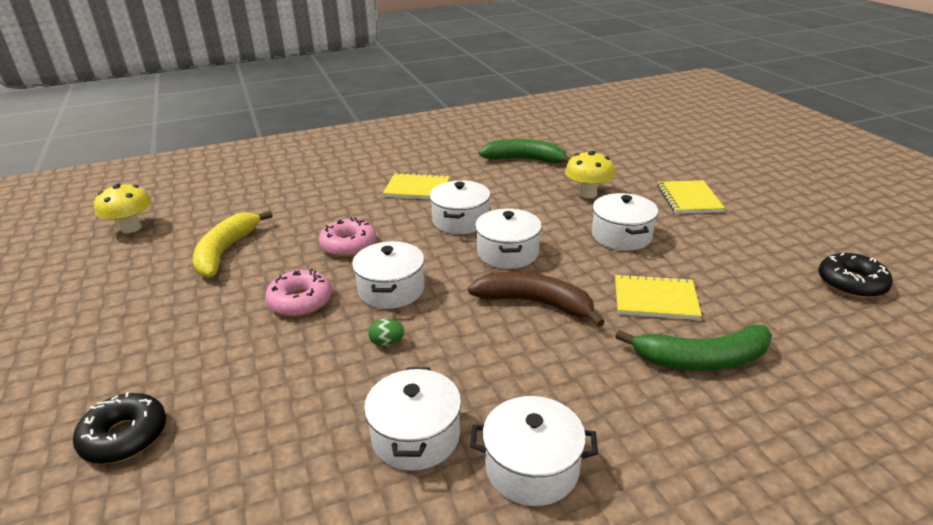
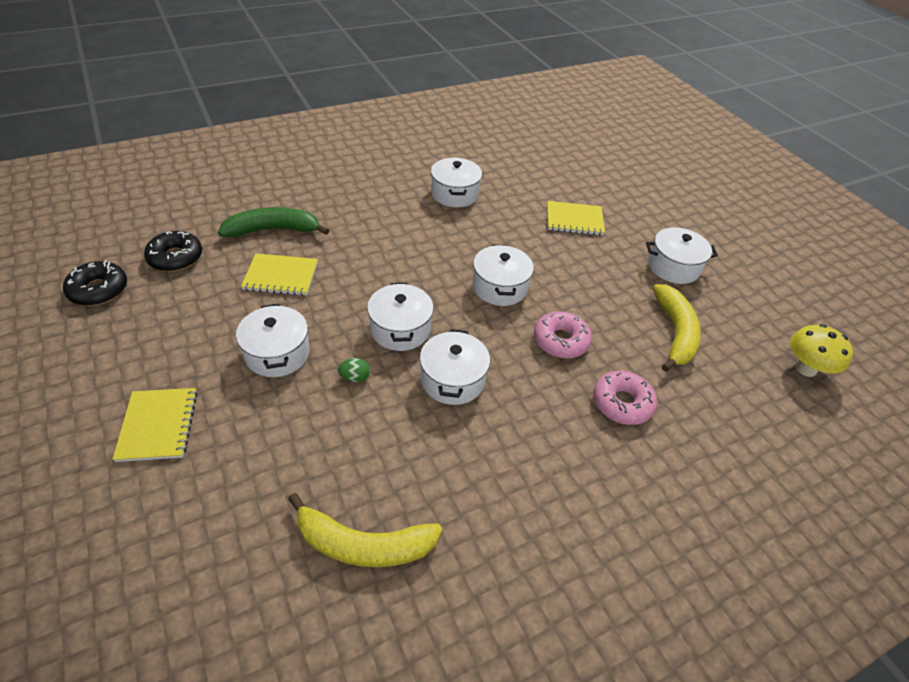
camera: 170 degrees right, 15 degrees up
(125, 436) = (609, 196): black donut -> black donut (176, 258)
(300, 301) = (568, 277): pink donut -> pink donut (622, 403)
(387, 342) = (488, 244): green egg -> green egg (355, 377)
(417, 188) = (520, 451): yellow notebook -> yellow notebook (574, 220)
(525, 160) = (363, 544): green banana -> yellow banana
(532, 467) = (393, 181): white pot -> white pot (673, 267)
(535, 303) = (380, 273): brown banana -> none
(587, 194) = (289, 438): yellow mushroom -> none

